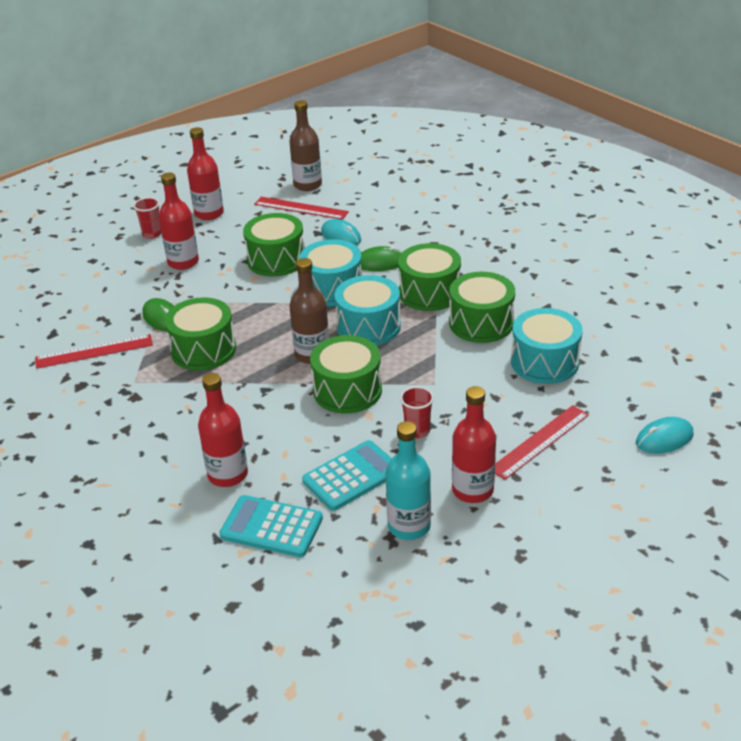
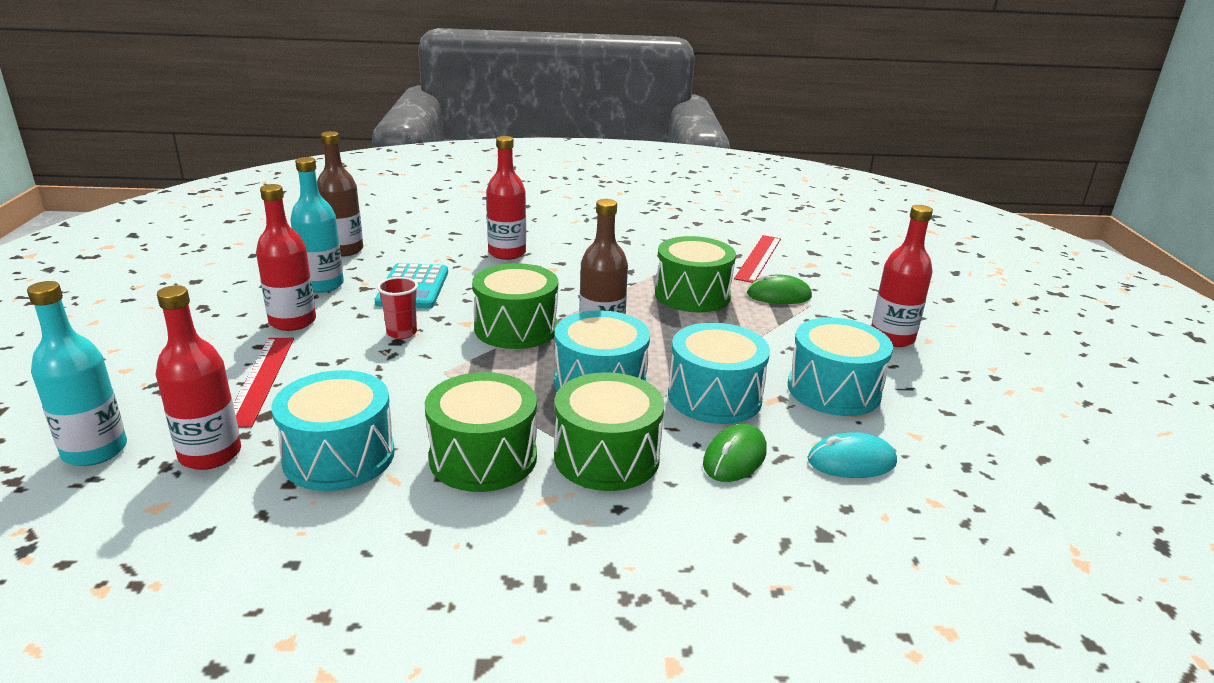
camera: 125 degrees right, 10 degrees down
(152, 234) = (989, 343): red cup -> none
(209, 213) = (1023, 393): red bottle -> red bottle (210, 454)
(271, 527) = (427, 248): turquoise calculator -> none
(276, 260) = (833, 390): green drum -> turquoise drum
(301, 208) = (984, 468): red ruler -> none
(307, 185) = (1079, 510): brown bottle -> brown bottle (344, 250)
(664, 438) = (95, 451): turquoise mouse -> turquoise bottle

